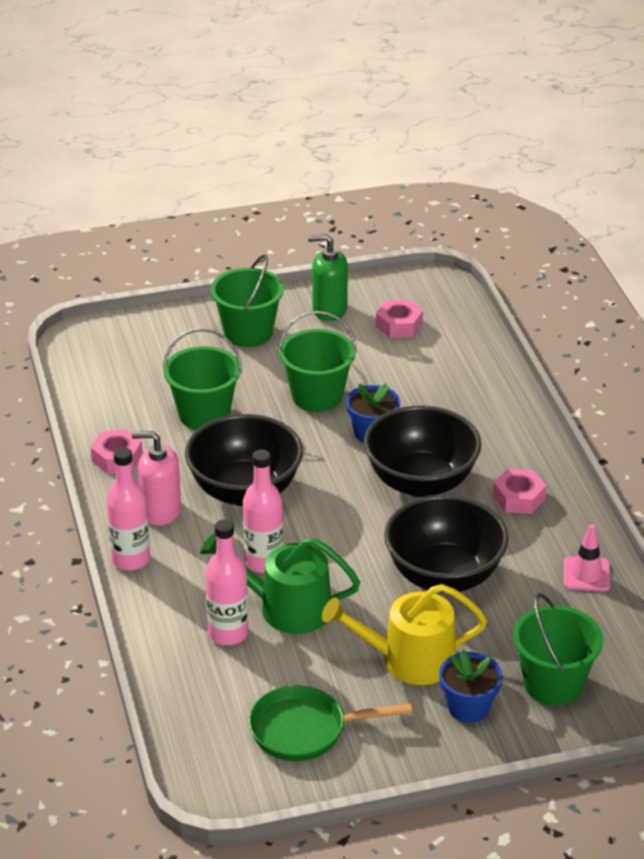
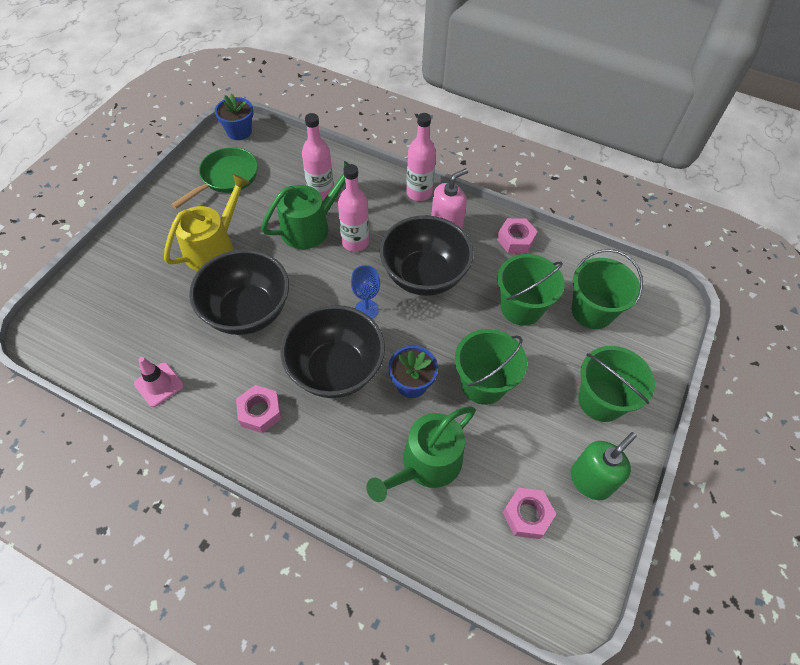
camera: 130 degrees right, 20 degrees up
(334, 503) = (366, 309): none -> blue goblet
(430, 388) = (426, 464): none -> green watering can
(468, 707) = (155, 245): blue flower pot -> blue flower pot (239, 132)
(553, 684) = (118, 292): green bucket -> green bucket (592, 311)

